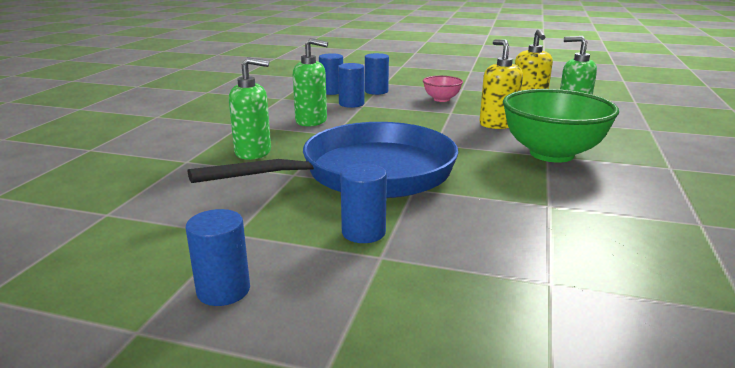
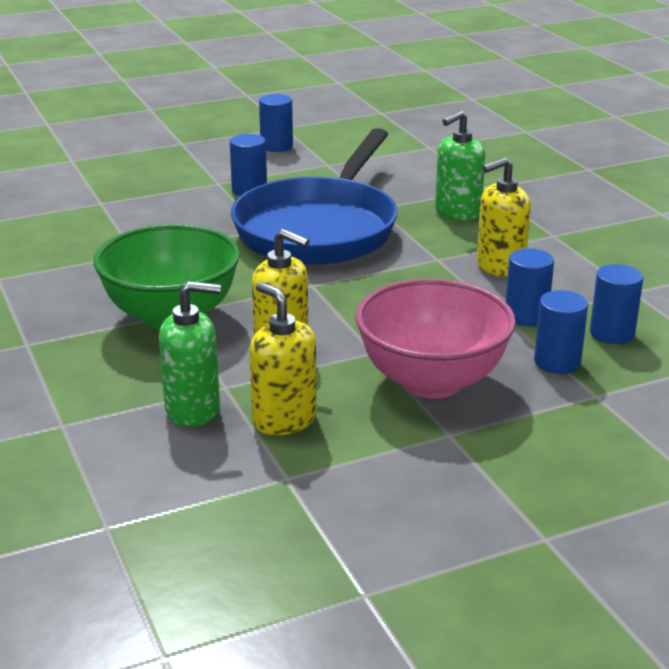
camera: 140 degrees right, 5 degrees up
(311, 121) = (500, 267): green soap dispenser -> yellow soap dispenser
(441, 99) = (432, 381): pink bowl -> pink bowl, size x2.04

